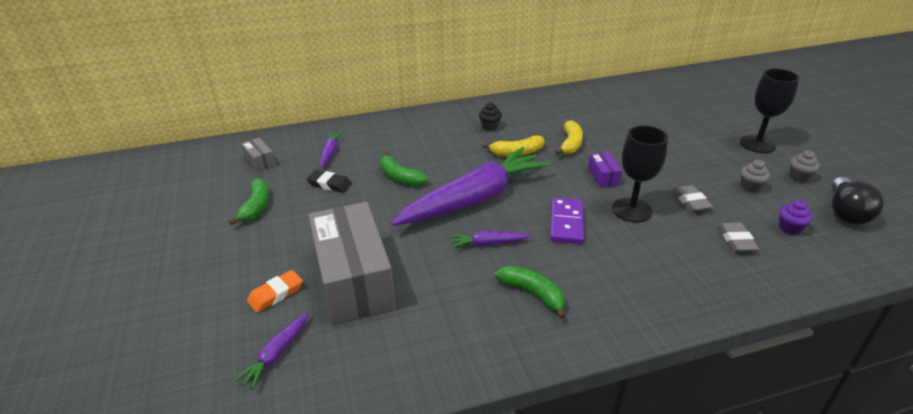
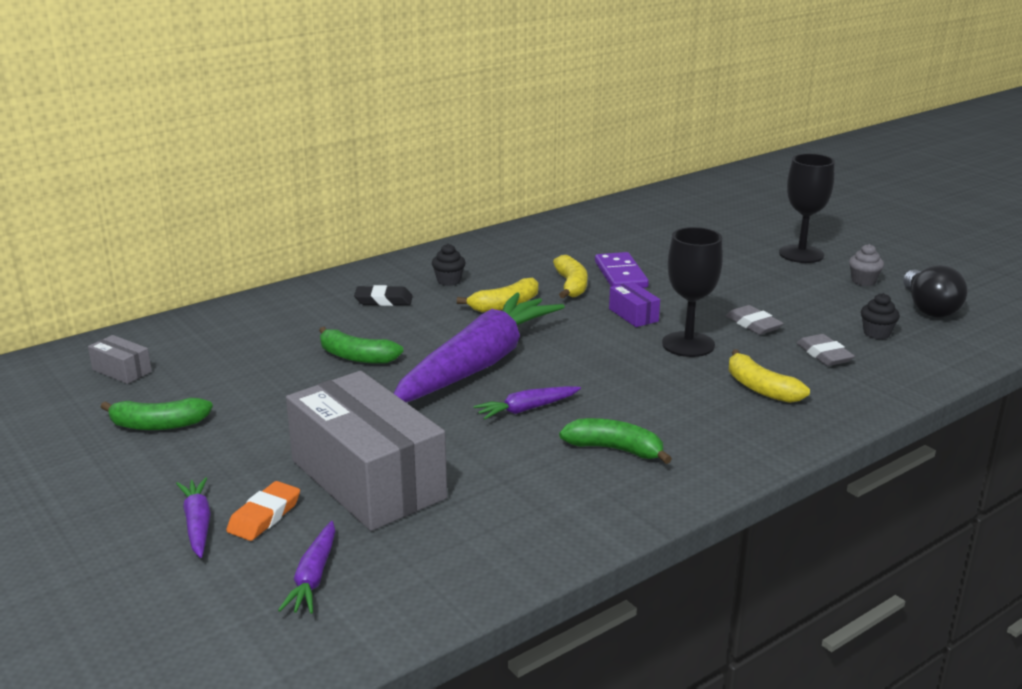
camera: 20 degrees left, 10 degrees down
(256, 206) = (158, 425): green banana -> green banana turned 105 degrees clockwise
(329, 184) = (255, 381): black eraser -> black eraser (383, 300)
(330, 152) = (229, 344): purple carrot -> purple carrot (198, 524)
(566, 223) = (615, 371): purple domino -> purple domino (620, 275)
(670, 261) = (760, 388): none -> yellow banana
(750, 187) = (814, 299): grey cupcake -> none
(790, 228) = (876, 333): purple cupcake -> black cupcake

